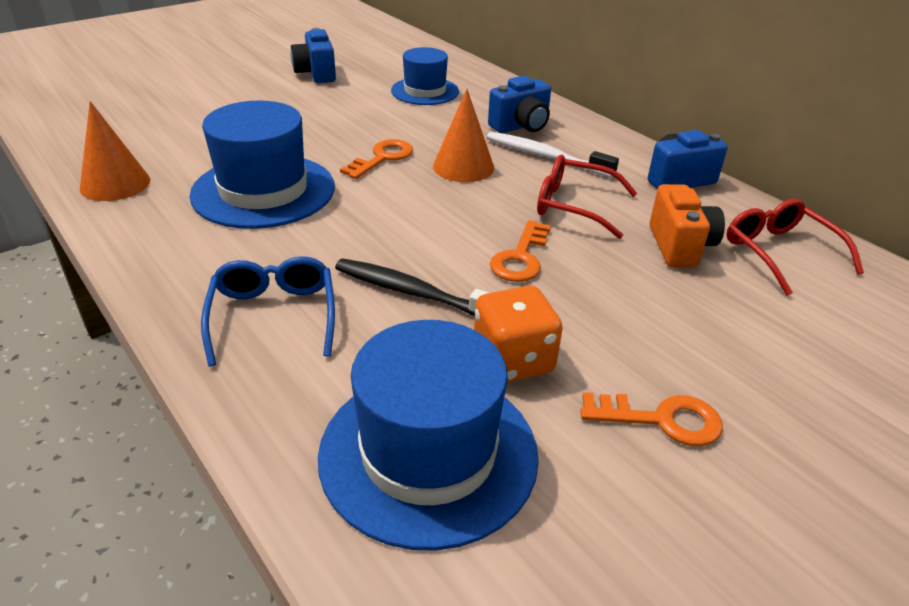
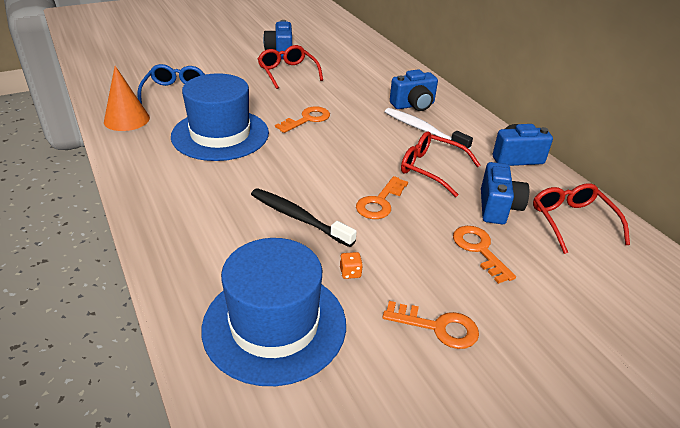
camera: 10 degrees right, 0 degrees up
(273, 316) = (203, 221): blue glasses -> blue glasses (175, 93)
(335, 99) = (287, 72): none -> red glasses
(425, 91) = (352, 72): blue hat -> none
(463, 167) = (362, 131): orange cone -> none
(513, 360) = (350, 272): orange dice -> orange dice, size x0.43
(677, 305) = (479, 250): none -> orange key
(680, 246) = (498, 208): orange camera -> blue camera

